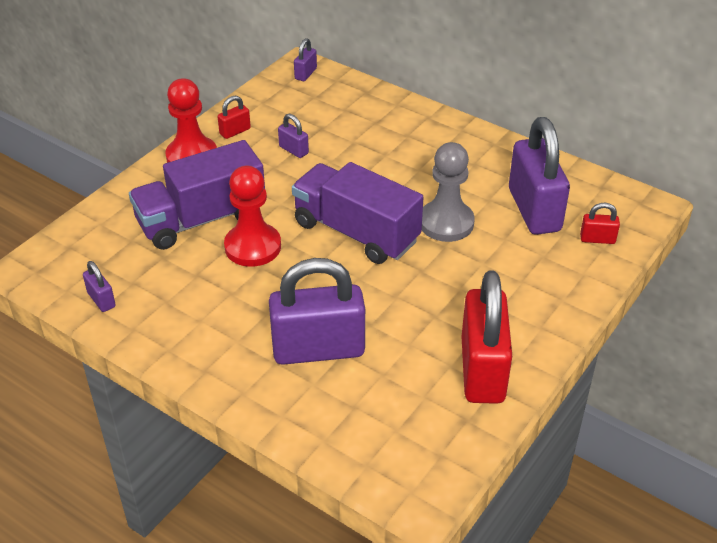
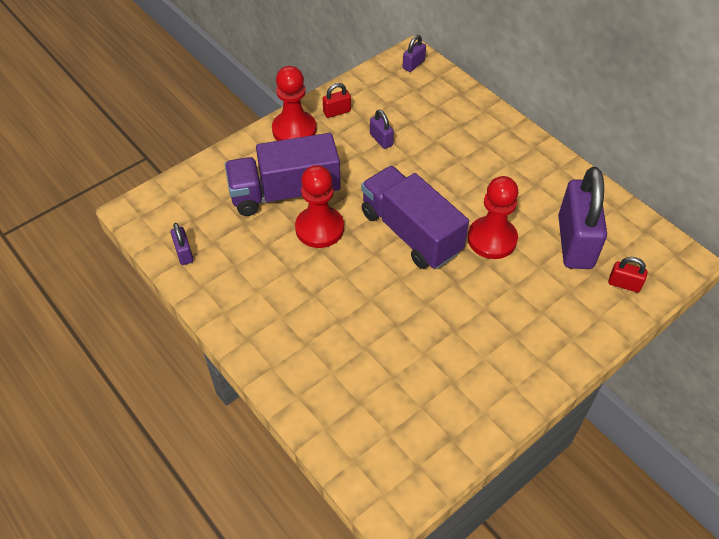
camera: 15 degrees right, 10 degrees up
(318, 349) = (345, 340): purple padlock -> none
(446, 223) = (492, 239): grey pawn -> red pawn
(482, 370) = (479, 393): red padlock -> none

